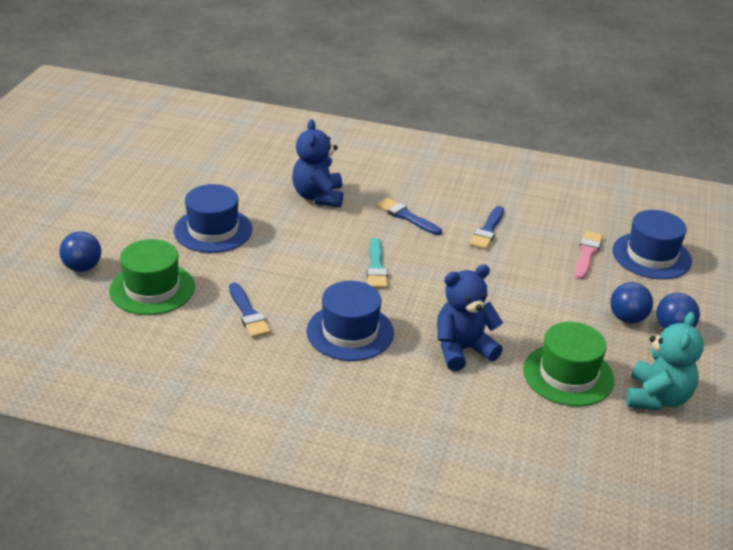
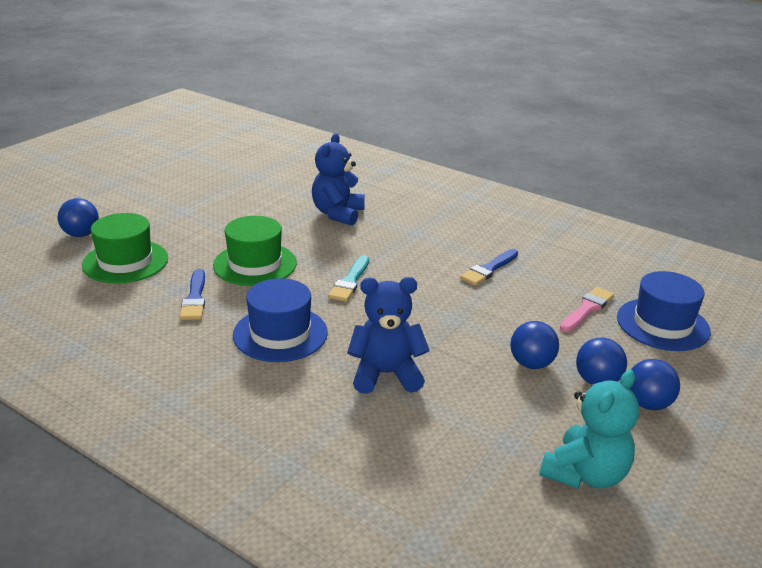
camera: 20 degrees right, 5 degrees down
(213, 230) = (219, 225): blue hat -> none
(406, 216) = (412, 243): blue brush -> none
(568, 375) = (490, 425): green hat -> green hat (255, 264)
(570, 314) = (531, 364): none -> blue ball

